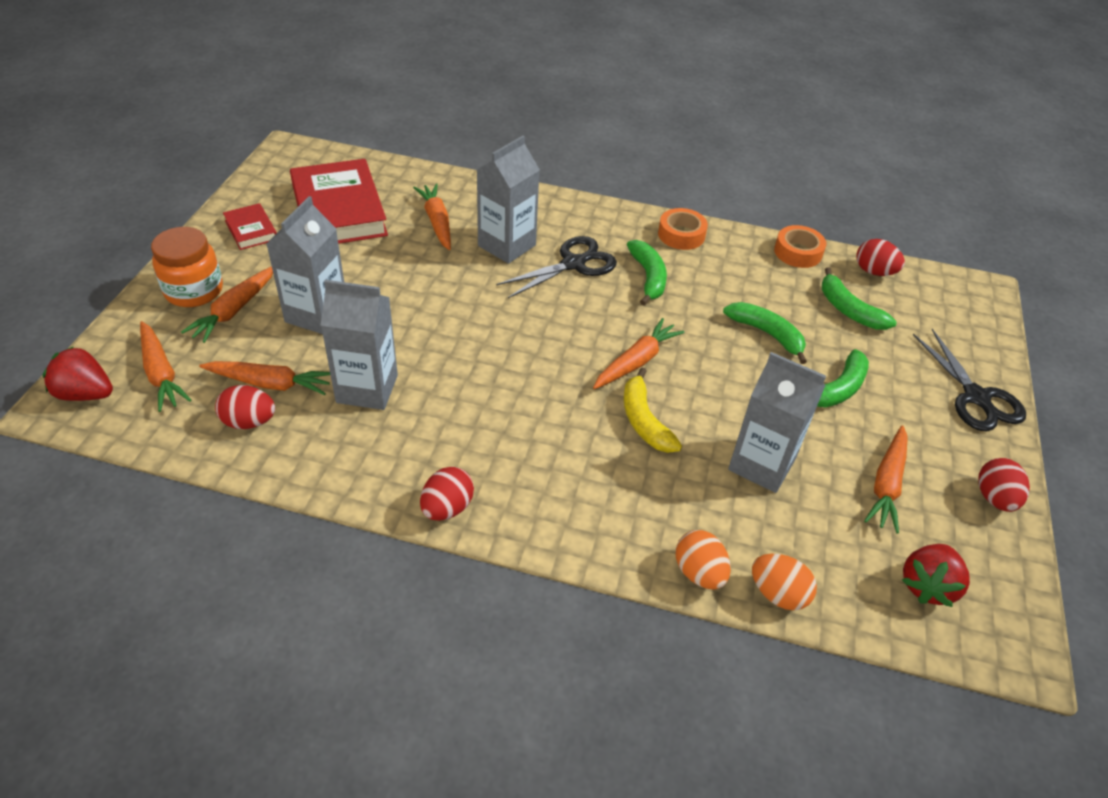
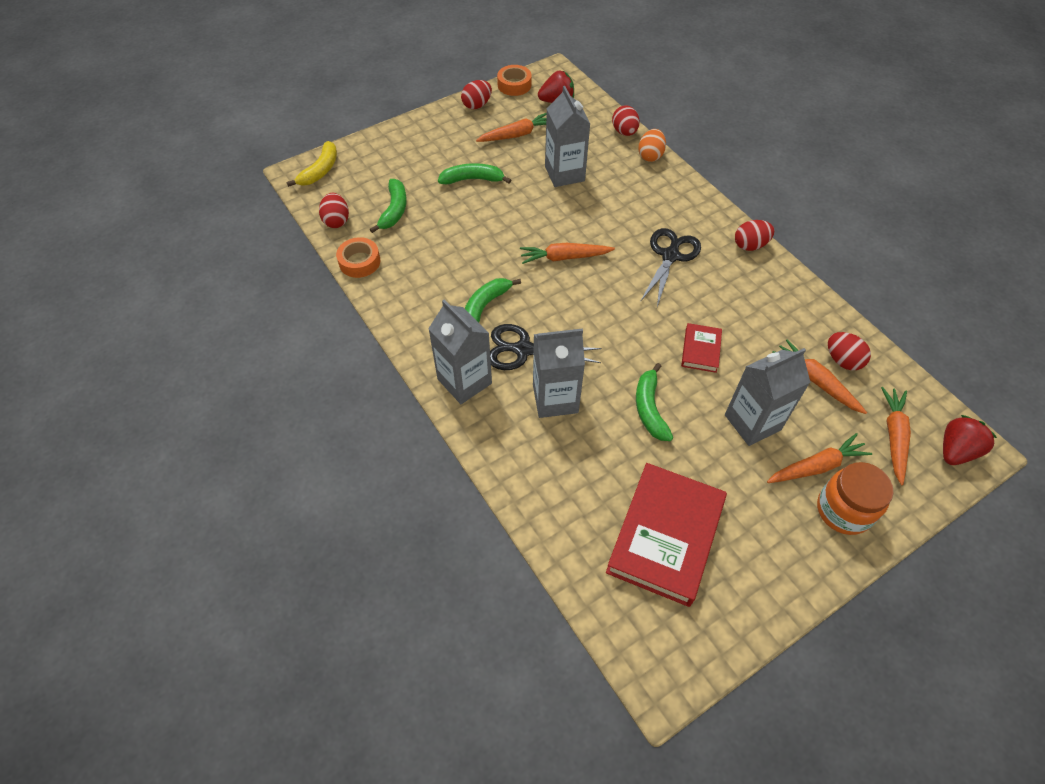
camera: 135 degrees left, 10 degrees up
(85, 394) = (955, 450): red strawberry -> red strawberry turned 105 degrees counterclockwise
(251, 230) = (762, 561): red book -> red book (700, 350)
(367, 389) = (751, 339): grey carton -> grey carton (464, 381)
(437, 222) = (589, 462): orange carrot -> none
(644, 421) = (599, 225): yellow banana -> yellow banana (320, 171)
(681, 235) = (415, 325): orange tape -> orange tape (514, 85)
(767, 334) = (464, 227): green banana -> green banana (649, 408)
(778, 594) = (624, 132): orange egg -> red egg
(976, 397) = (409, 136): black scissors -> black scissors (670, 256)

